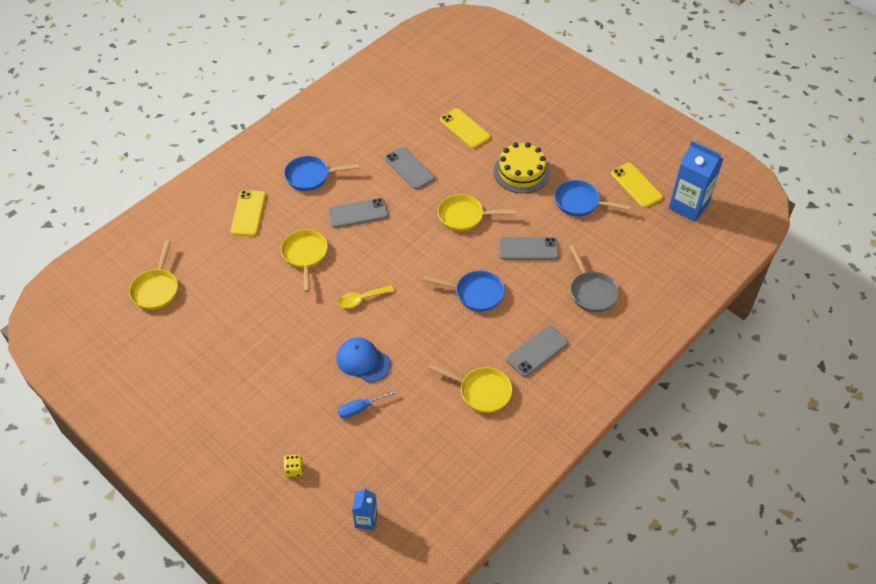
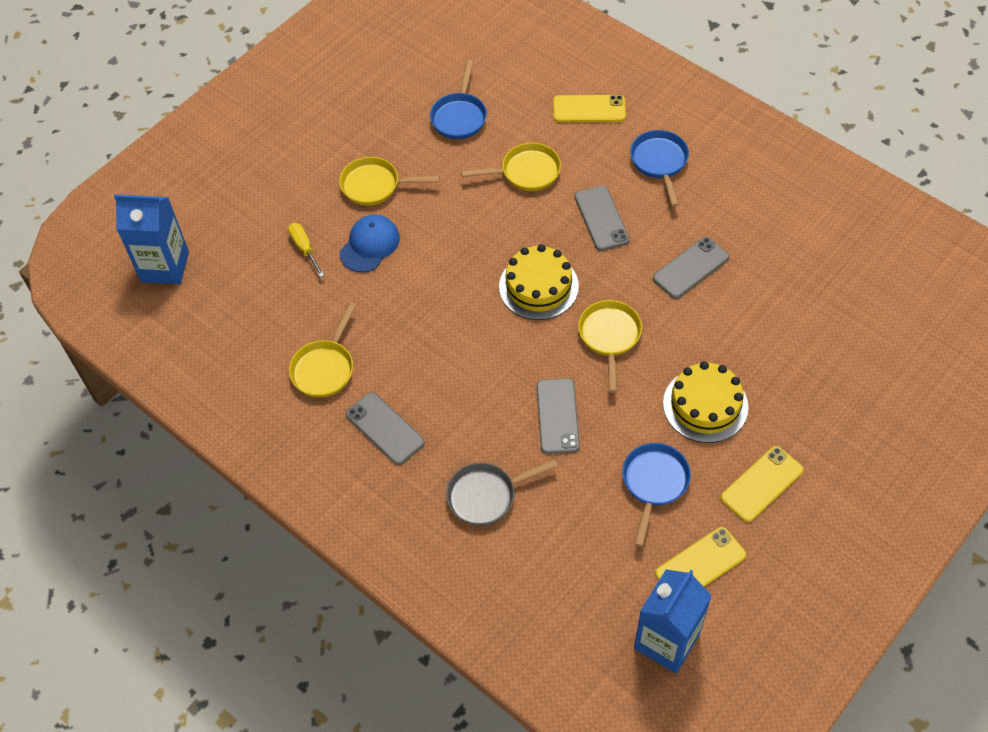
camera: 90 degrees right, 5 degrees up
(156, 289) = (466, 46): yellow pan -> yellow pan (375, 185)
(294, 469) = (230, 197): yellow dice -> none
(360, 408) = (304, 248): blue screwdriver -> yellow screwdriver
(361, 299) = (461, 235): yellow spoon -> none
(366, 520) = (165, 266): blue carton -> blue carton, size x1.91
(416, 253) = (538, 286): none -> yellow cake
(465, 128) = (783, 330): yellow phone -> yellow phone (762, 484)
(475, 293) = (476, 356): blue pan -> blue pan (459, 116)

